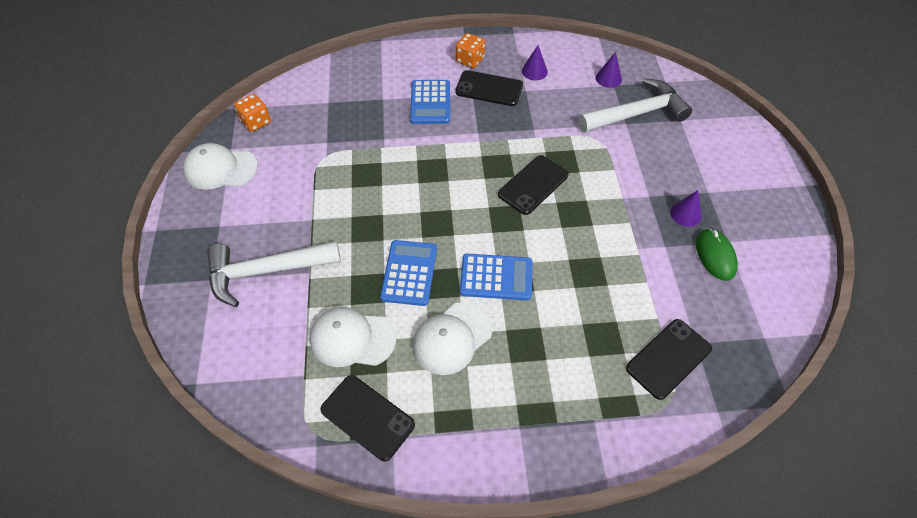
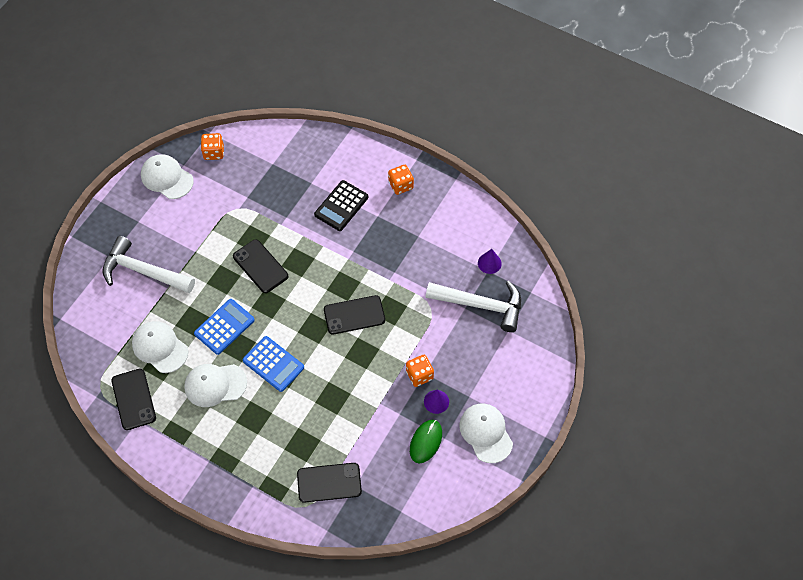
camera: 35 degrees right, 5 degrees up
(430, 102) = (341, 206): blue calculator -> black calculator
(489, 89) = (392, 219): black phone -> black phone (260, 266)
(534, 71) = (439, 223): purple cone -> none
(646, 200) = (419, 375): none -> orange dice
(756, 213) = (486, 433): none -> white cap

